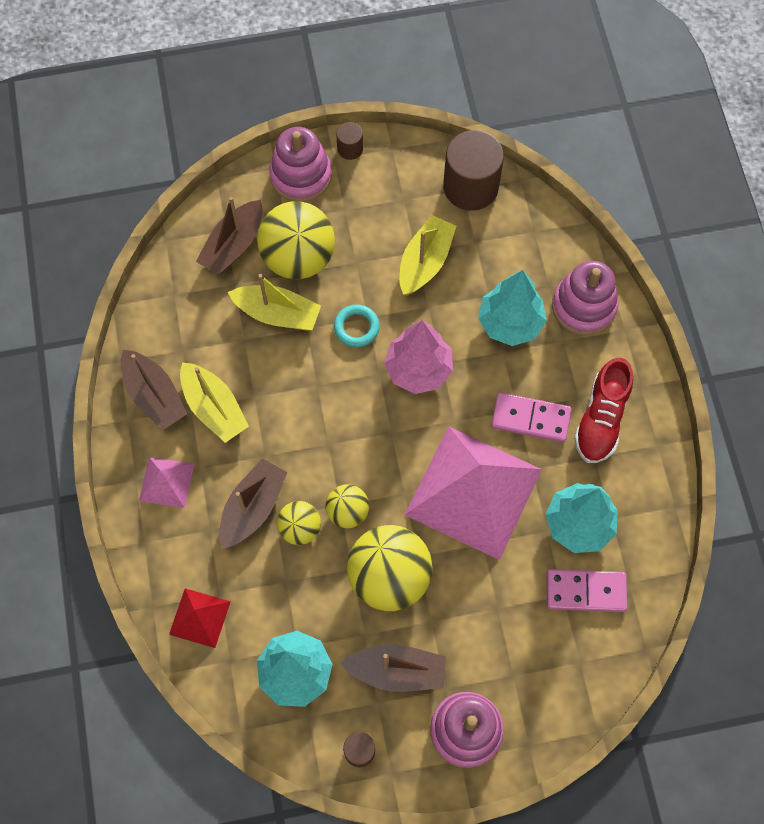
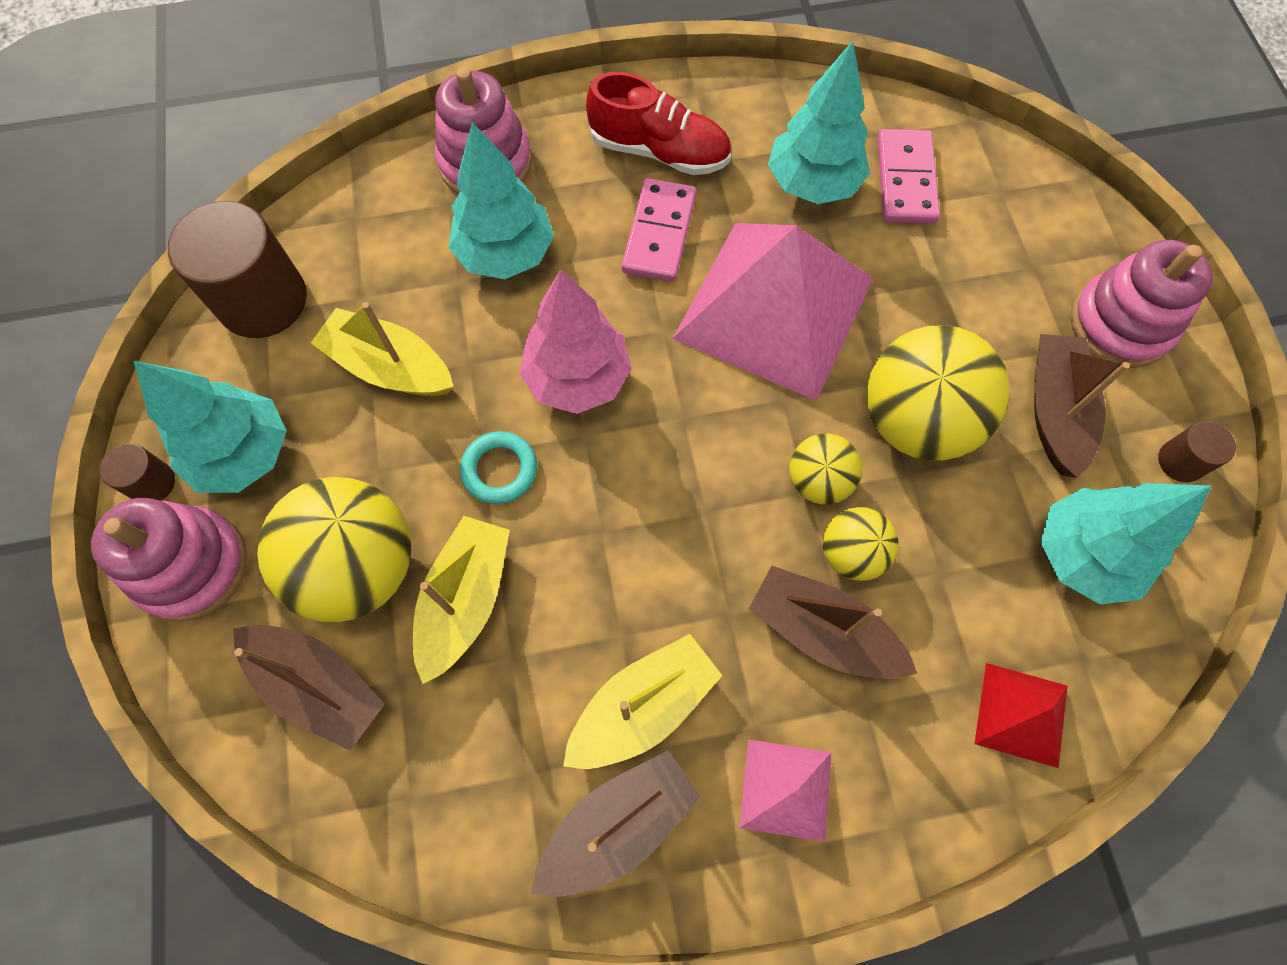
camera: 90 degrees left, 0 degrees up
(367, 191) = (243, 454): none -> turquoise tree

